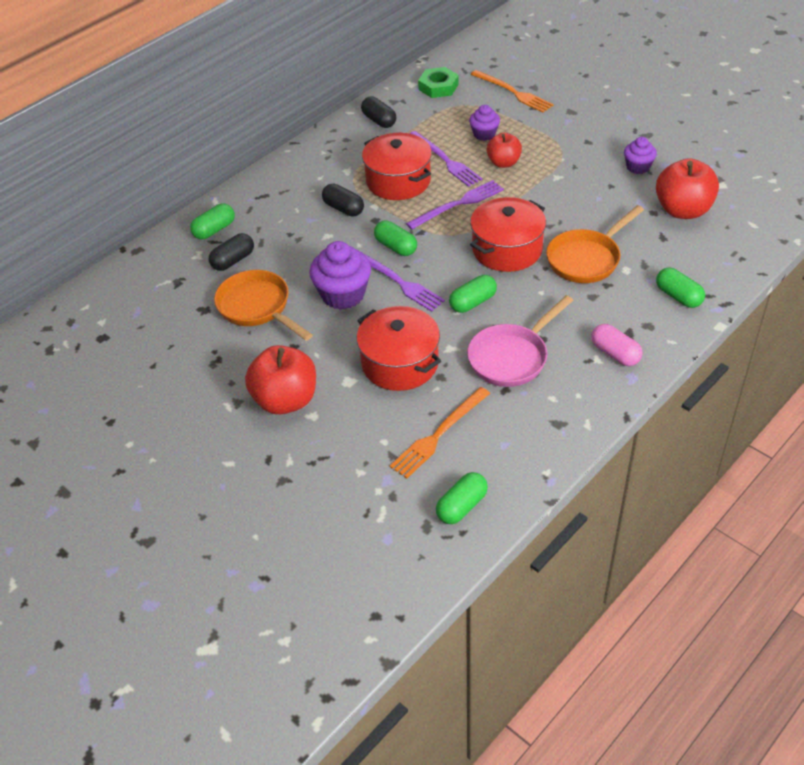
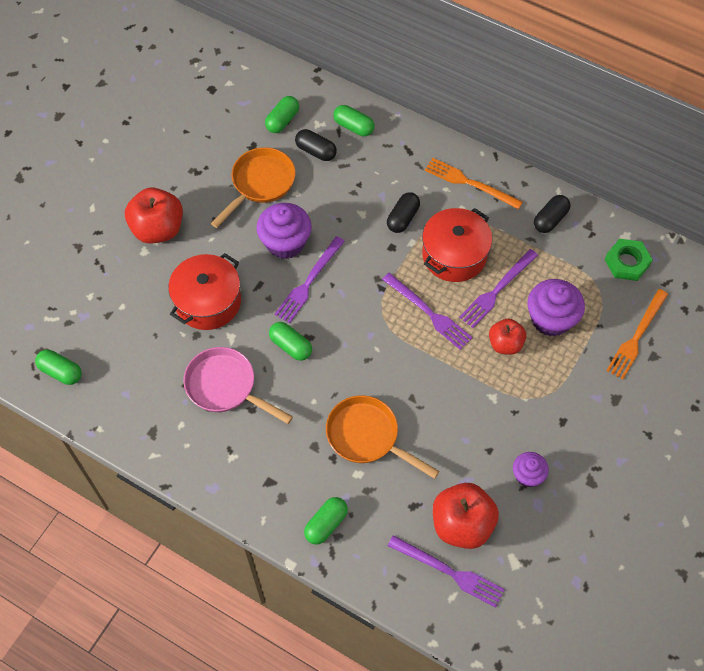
camera: 75 degrees right, 15 degrees up
(396, 247) = (356, 271): green capsule -> green capsule (282, 120)
(439, 434) = (132, 344): orange fork -> orange fork (470, 183)
(484, 134) = (551, 319): purple cupcake -> purple cupcake, size x1.70
(507, 249) = (369, 364): red pot -> none
(615, 353) = (240, 471): pink capsule -> none
(729, 223) = (449, 572): none -> purple fork

